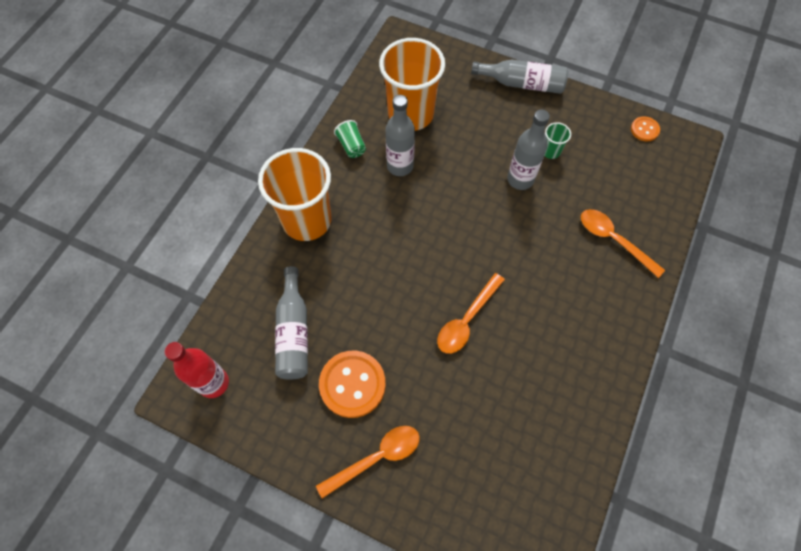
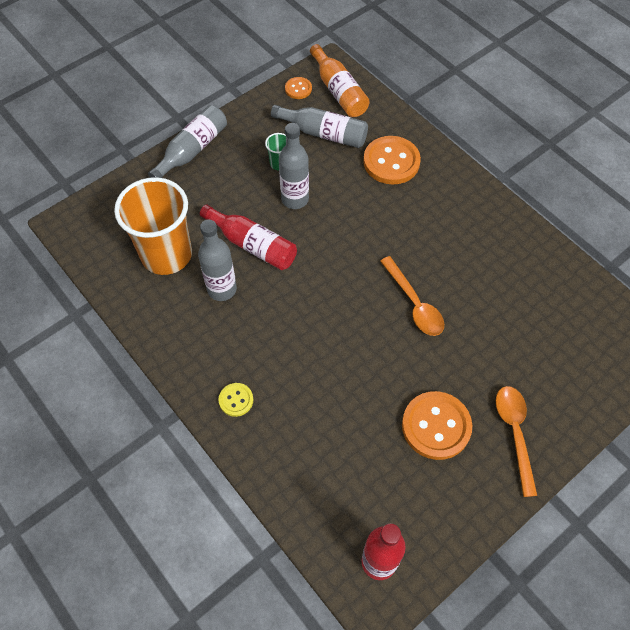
camera: 65 degrees left, 5 degrees down
(294, 332) = (358, 460): grey bottle -> grey bottle (324, 134)
(307, 220) = (236, 400): orange cup -> yellow button
(351, 146) = (171, 323): green cup -> none
(454, 169) = (252, 245): none -> red bottle
(613, 240) = (391, 162): orange spoon -> orange button
(666, 162) = (339, 91): none -> orange bottle

